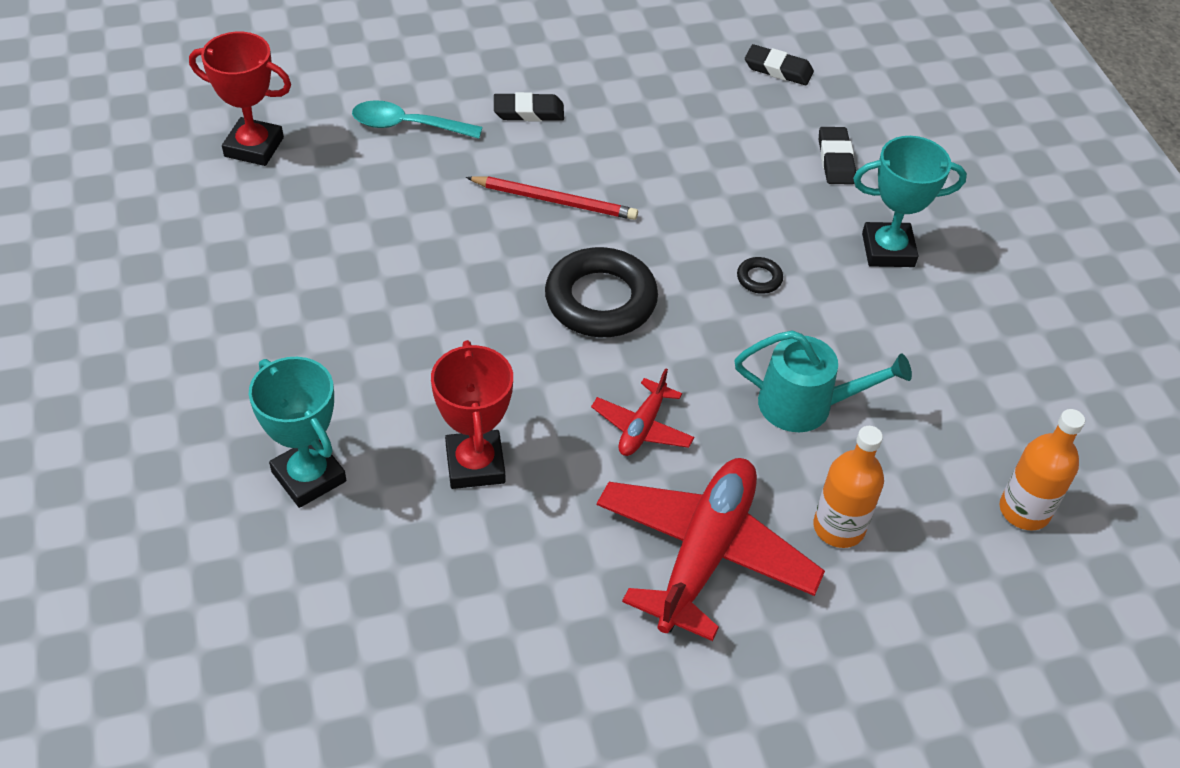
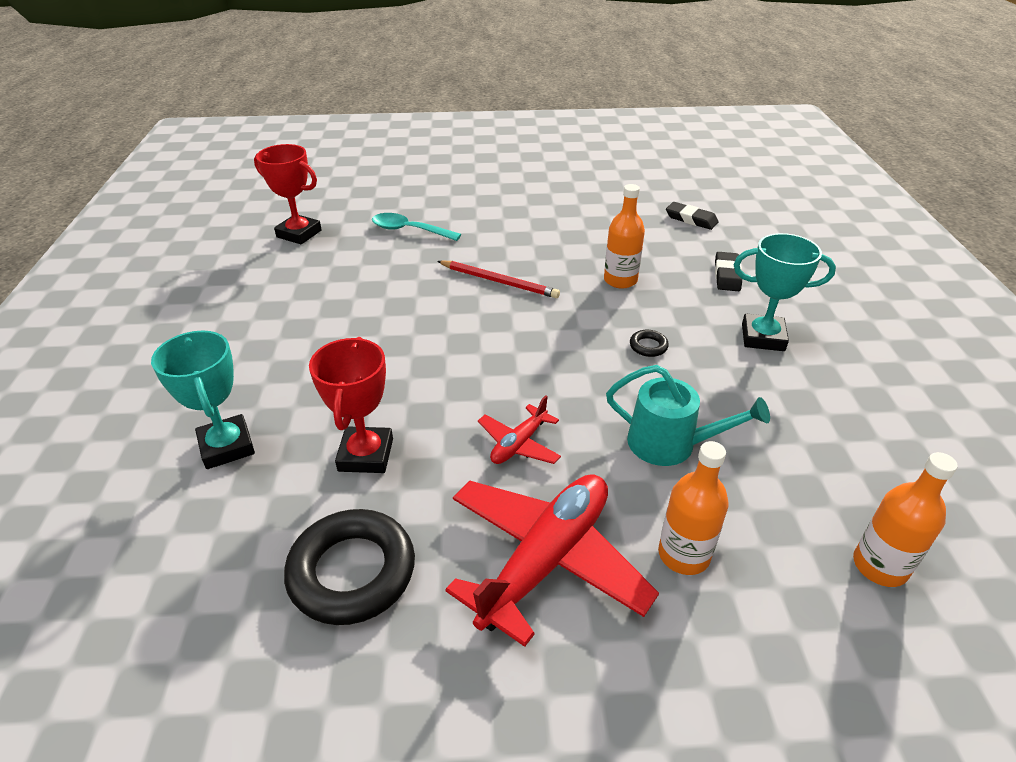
camera: 15 degrees right, 10 degrees down
(528, 112) = (498, 229): black eraser -> none
(600, 300) = (513, 348): black ring -> black ring (352, 572)
(707, 182) = (620, 280): none -> orange bottle

